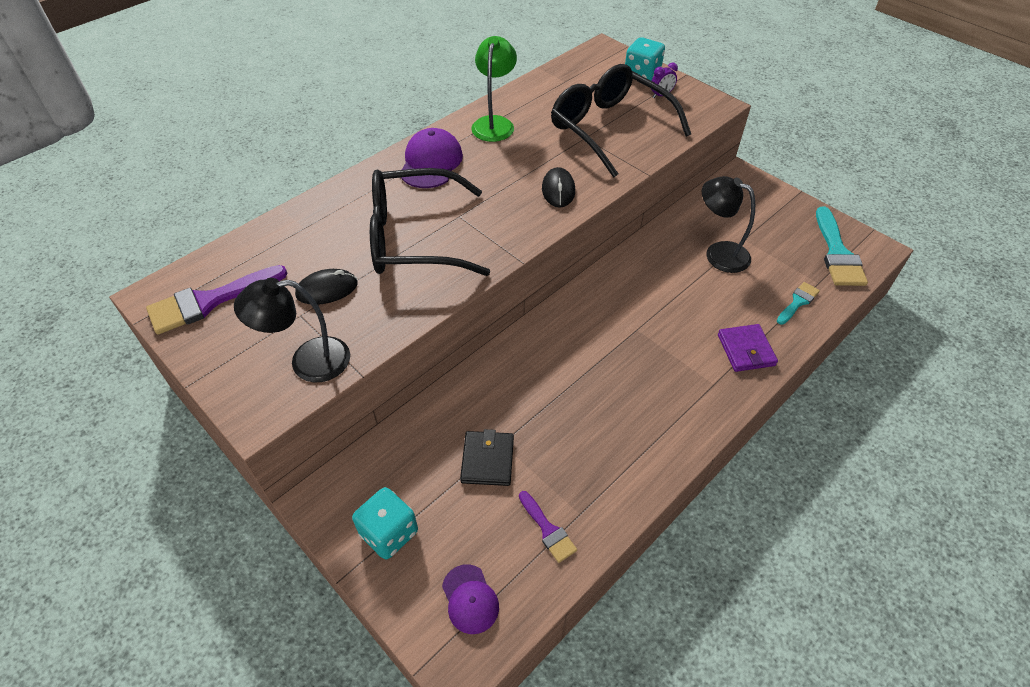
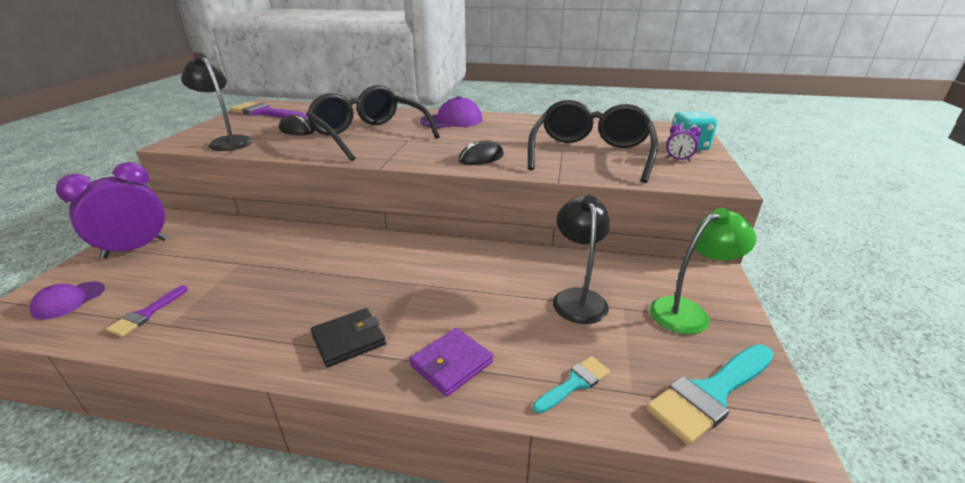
camera: 55 degrees right, 20 degrees down
(389, 533) = (135, 249): turquoise dice -> purple clock
(487, 460) = (218, 262): black wallet -> black wallet (349, 340)
(494, 123) = (524, 123): green lamp -> green lamp (688, 311)
(798, 302) = (575, 383): turquoise brush -> turquoise brush turned 45 degrees counterclockwise

